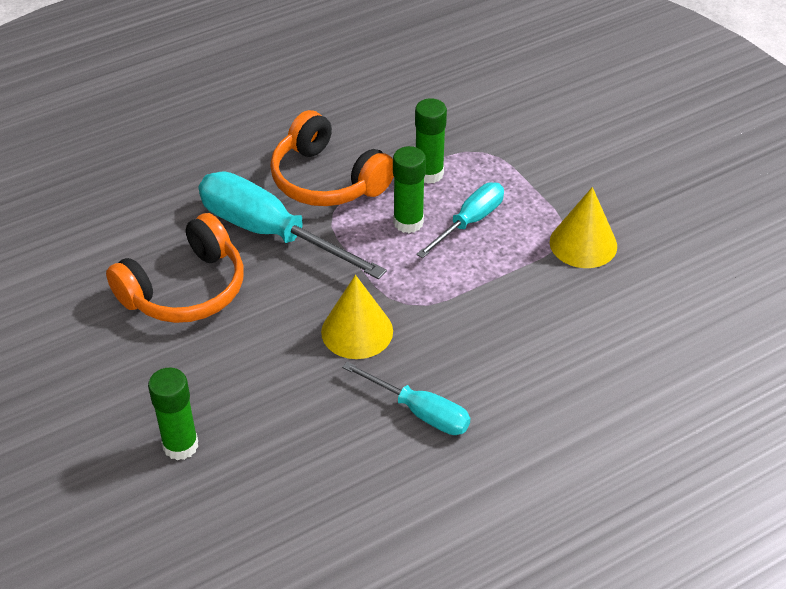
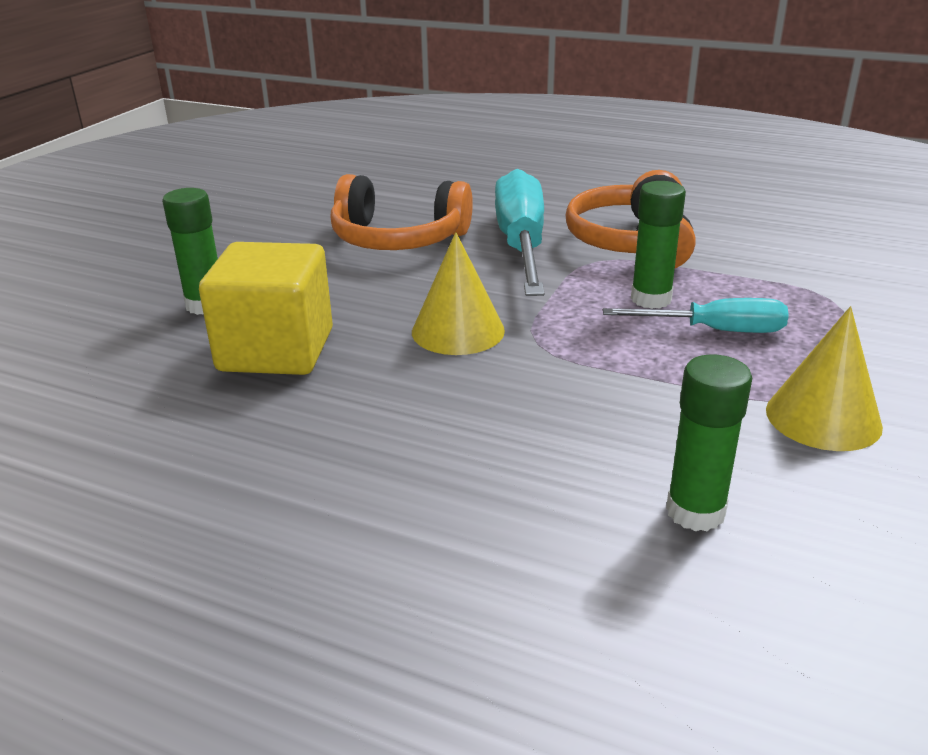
camera: 55 degrees right, 15 degrees down
(292, 433) = (276, 350): none -> yellow cube
(420, 412) = (388, 411): turquoise screwdriver -> none
(429, 173) = (738, 283): green glue stick -> green glue stick (695, 512)

